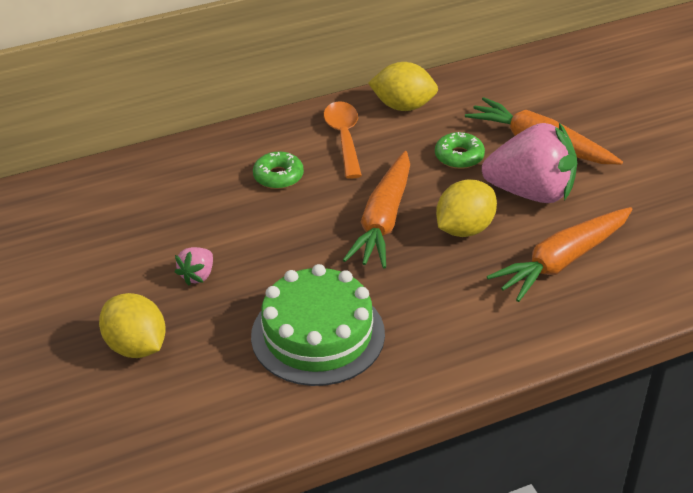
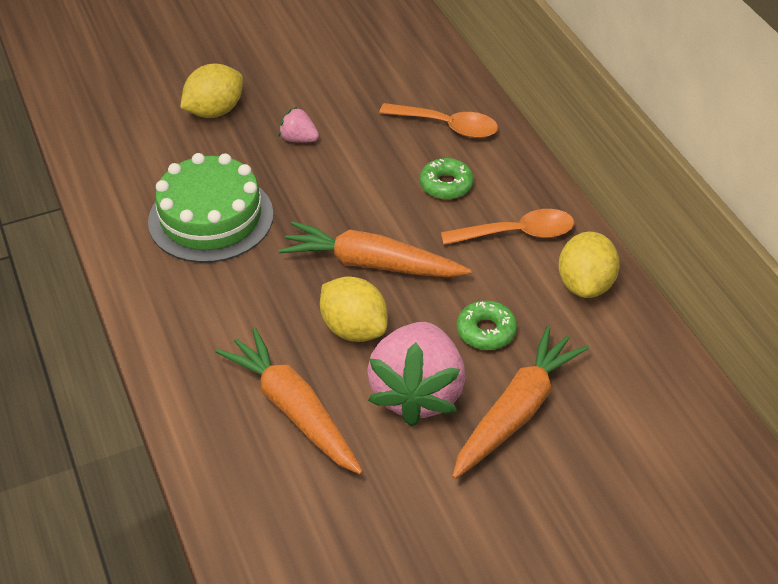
camera: 90 degrees right, 5 degrees up
(193, 175) = (447, 126): none -> orange spoon

